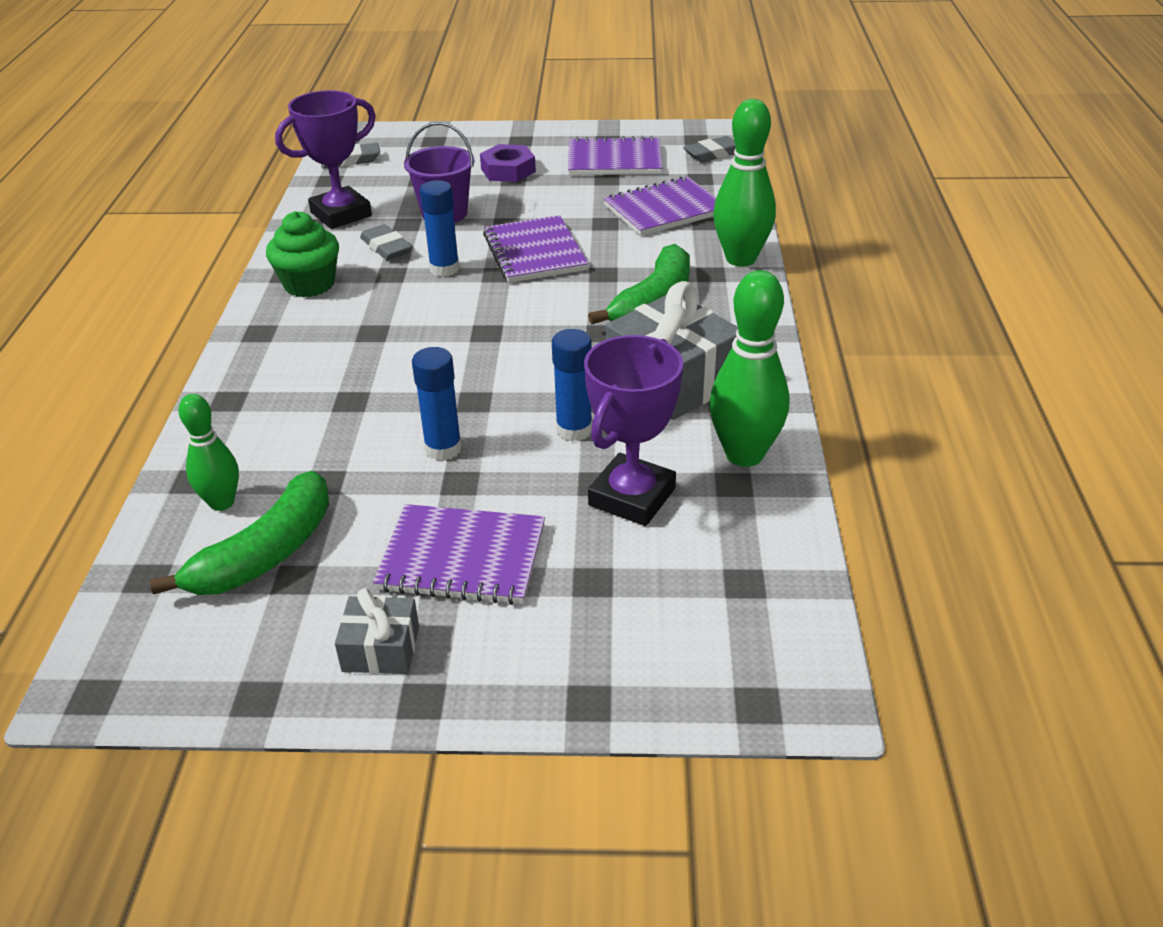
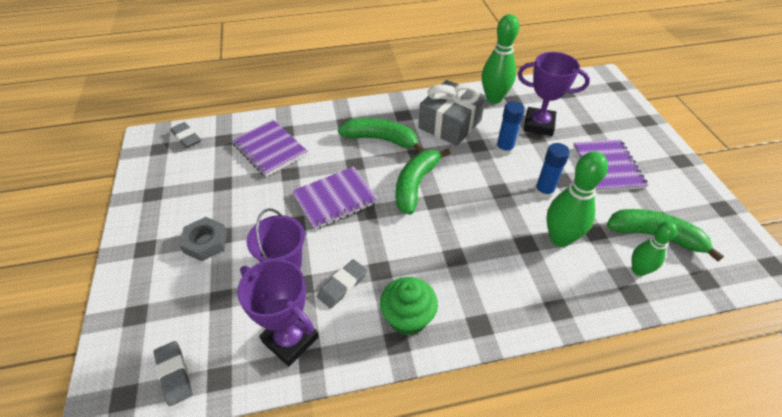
camera: 105 degrees left, 10 degrees up
(381, 649) = (671, 178): grey gift -> none
(444, 269) = (366, 241): blue glue stick -> none
(508, 170) = (205, 242): purple nut -> grey nut
(529, 320) = (415, 185): none -> green banana
(614, 160) = (192, 184): purple notebook -> none
(740, 259) = (327, 114): green bowling pin -> green bowling pin (560, 238)

